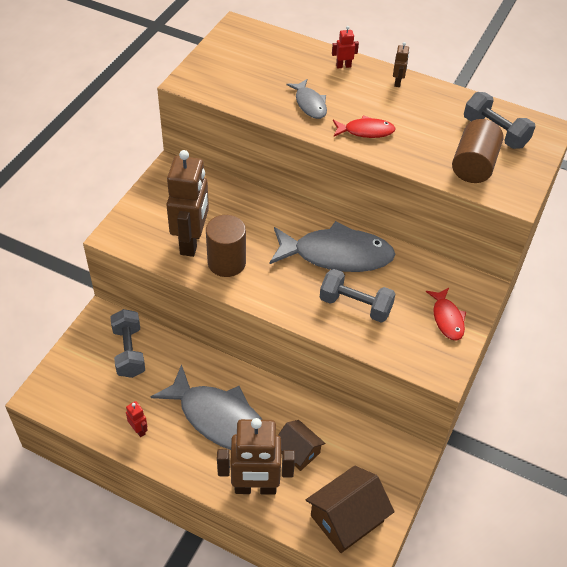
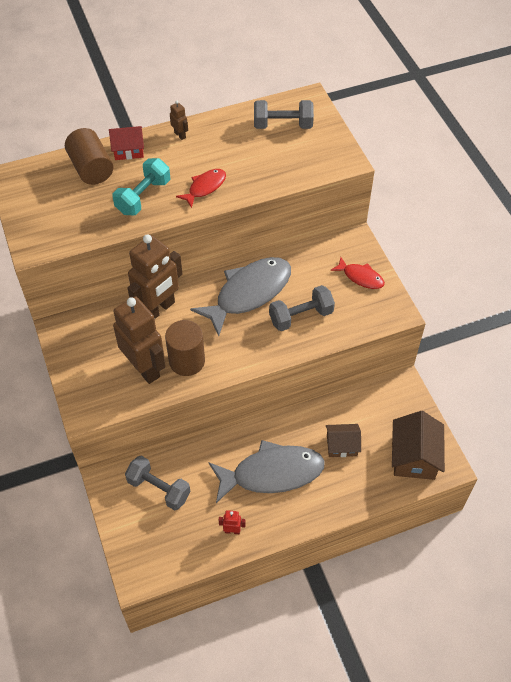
camera: 45 degrees left, 5 degrees up
(255, 488) = (345, 492): brown robot -> brown robot (158, 309)
(310, 104) = (143, 197): grey fish -> turquoise dumbbell
(343, 66) = (128, 150): red robot -> red house
(474, 165) = (298, 158): brown cylinder -> brown cylinder (91, 168)

